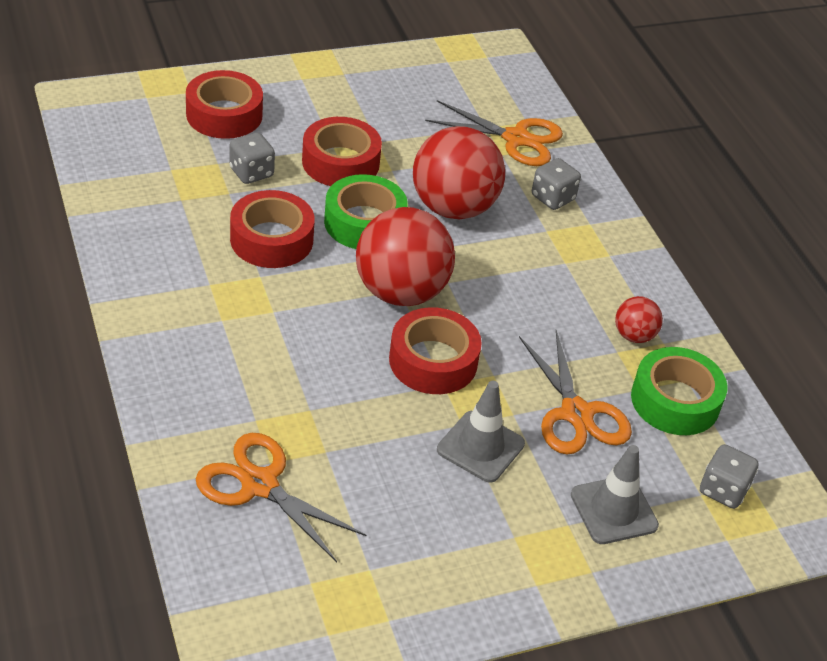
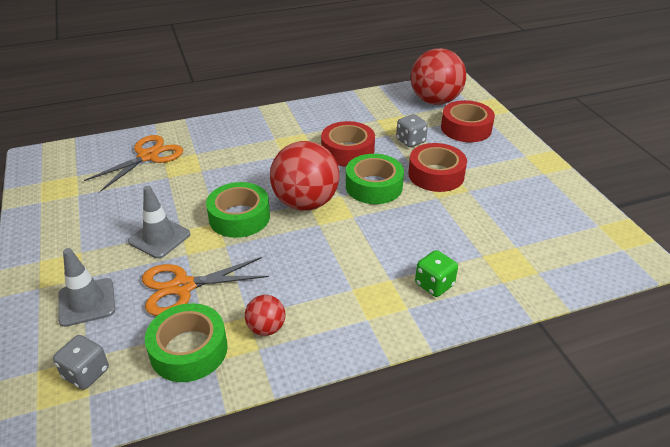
camera: 95 degrees right, 5 degrees down
(433, 361) = (239, 217): red tape -> green tape
(453, 208) = (403, 227): red ball -> red ball (435, 101)
(516, 139) = (508, 264): orange scissors -> none
(552, 198) = (434, 285): grey dice -> green dice

